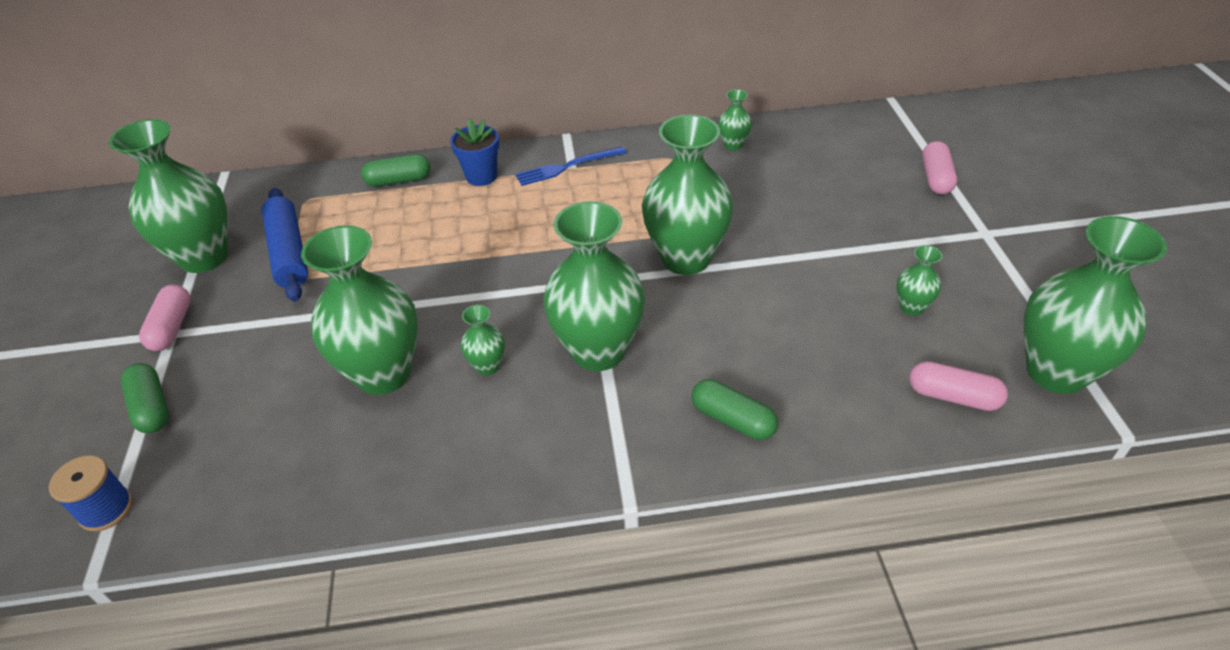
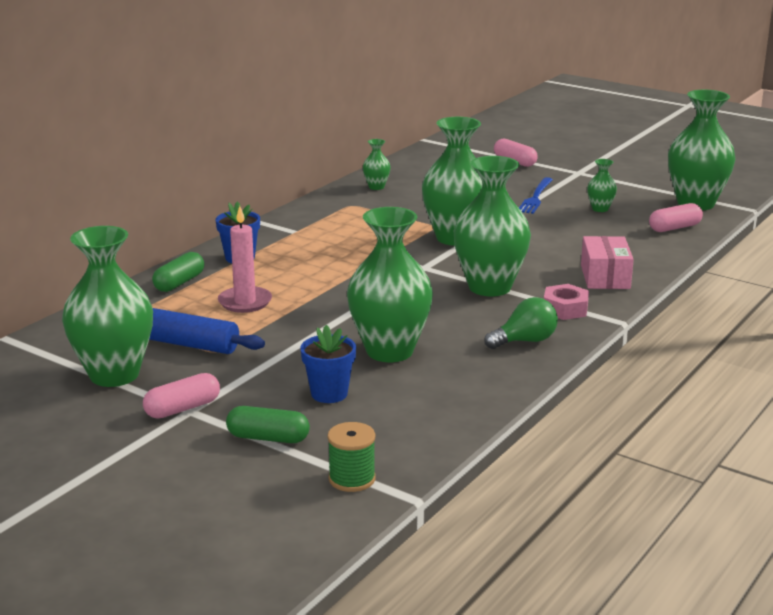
camera: 50 degrees left, 20 degrees down
(106, 509) = (352, 479): blue spool -> green spool
(172, 327) = (182, 408): pink capsule -> pink capsule turned 75 degrees counterclockwise
(263, 391) = (329, 394): none -> blue flower pot
(398, 233) = (245, 302): none -> pink candle
(487, 366) = (443, 319): green vase -> none
(498, 453) = (525, 341): none -> green light bulb
(567, 167) = (291, 232): blue fork -> blue fork (535, 197)
(611, 437) = (565, 309): none -> pink nut
(732, 419) = (605, 277): green capsule -> pink box

